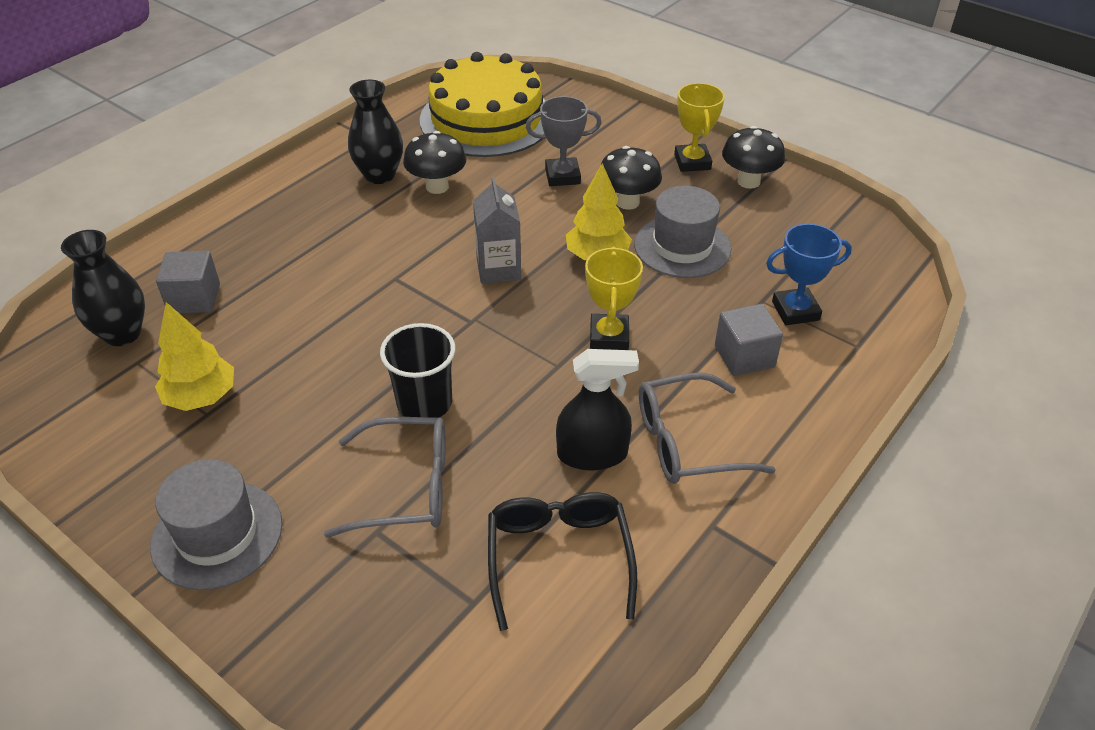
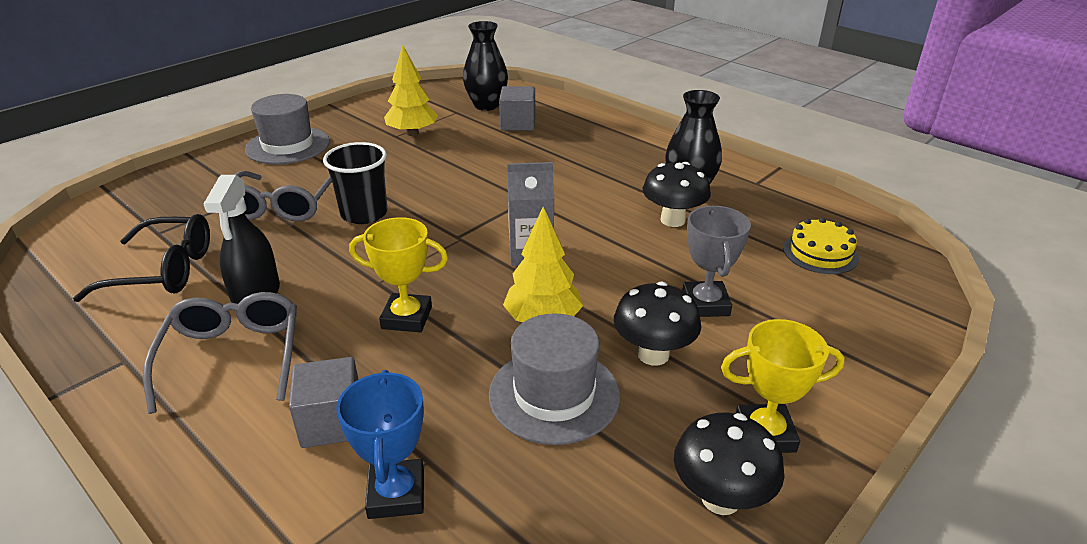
camera: 95 degrees right, 10 degrees down
(486, 119) = (820, 253): yellow cake -> yellow cake, size x0.44

